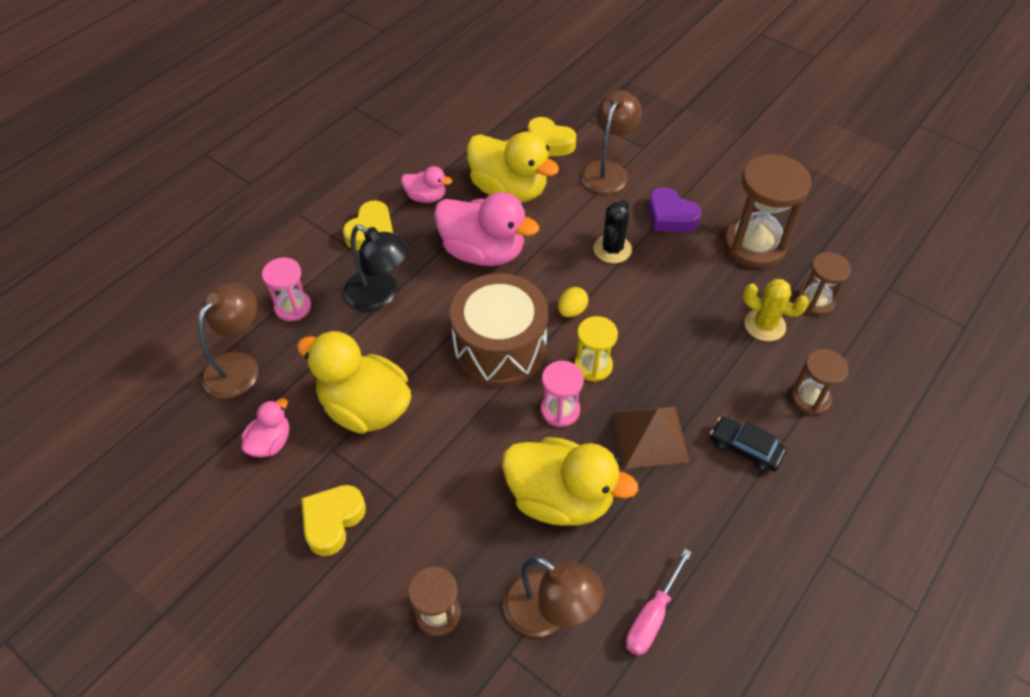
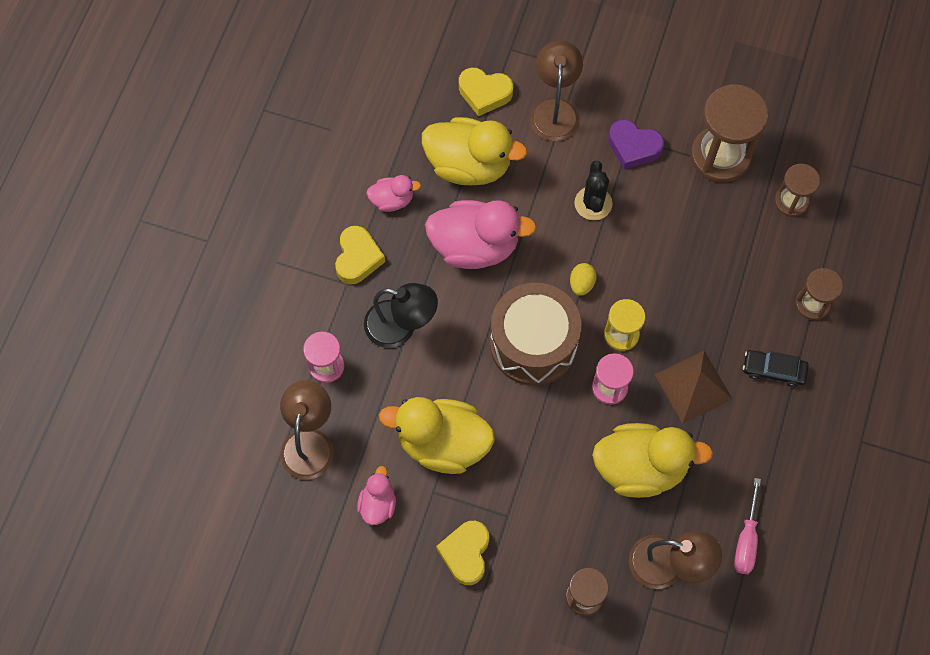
camera: 20 degrees left, 15 degrees up
(764, 325) = (754, 242): yellow cactus -> none

